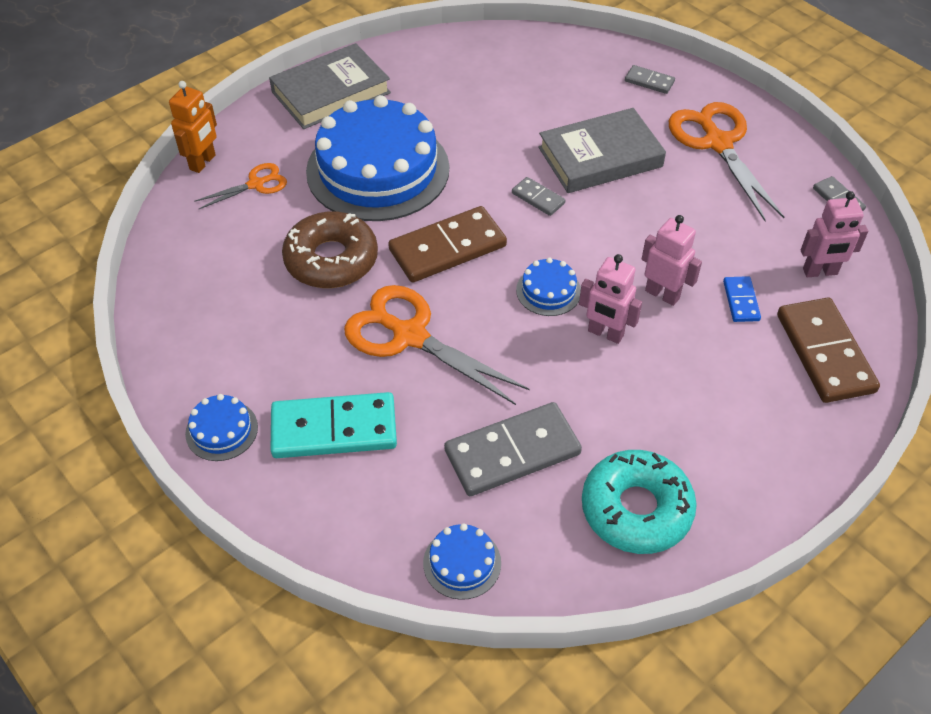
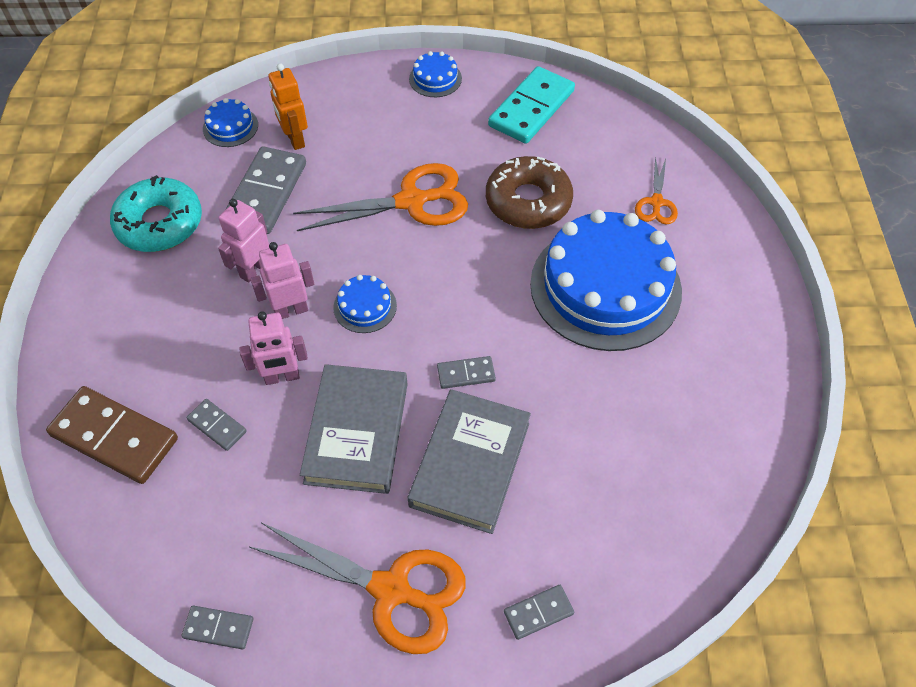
camera: 130 degrees right, 5 degrees up
(203, 162) = (713, 185): orange robot -> orange robot (295, 139)
(331, 92) = (746, 316): grey book -> grey book (357, 432)
(334, 429) = (380, 124): turquoise domino -> turquoise domino (531, 108)
(447, 248) = (471, 275): brown domino -> none
(741, 301) = (217, 426): blue domino -> grey domino
(820, 272) = (173, 517): pink robot -> pink robot (254, 269)

